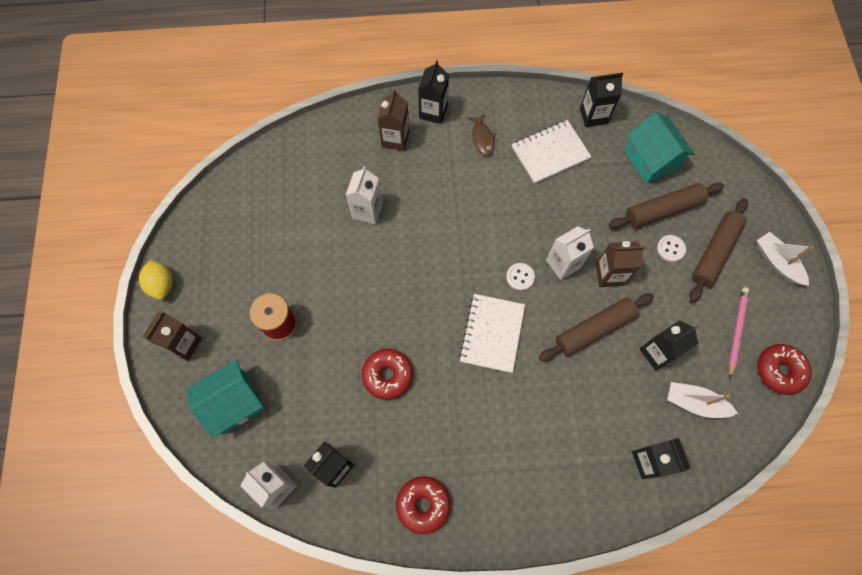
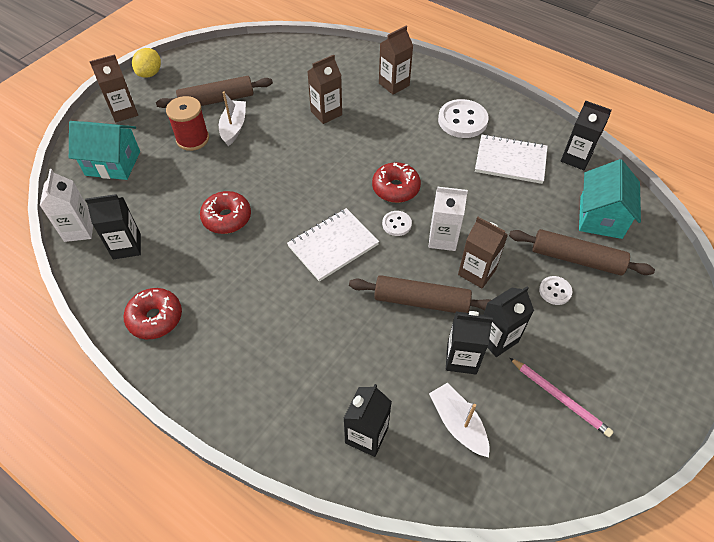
camera: 40 degrees right, 15 degrees down
(367, 211) = (326, 113): white carton -> brown carton
(433, 112) = (440, 84): black carton -> black carton (497, 338)
(482, 138) = (462, 120): brown fish -> white button
(714, 253) = (597, 322): brown rolling pin -> brown rolling pin (217, 100)
(736, 331) = (560, 398): pink pencil -> pink pencil turned 75 degrees clockwise
(777, 262) = (660, 373): white boat -> white boat (234, 127)
(779, 371) = (574, 464): red donut -> red donut (395, 188)

